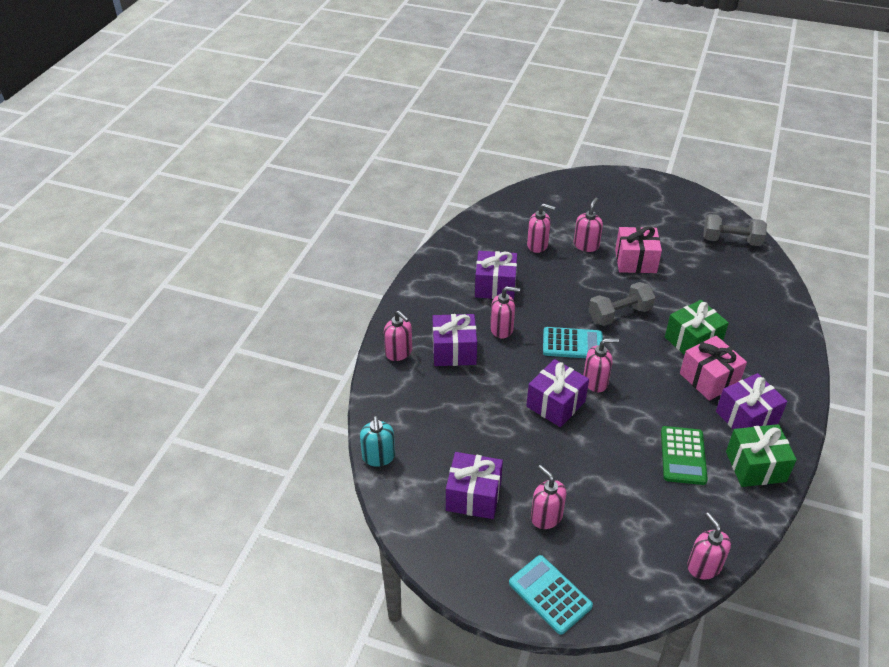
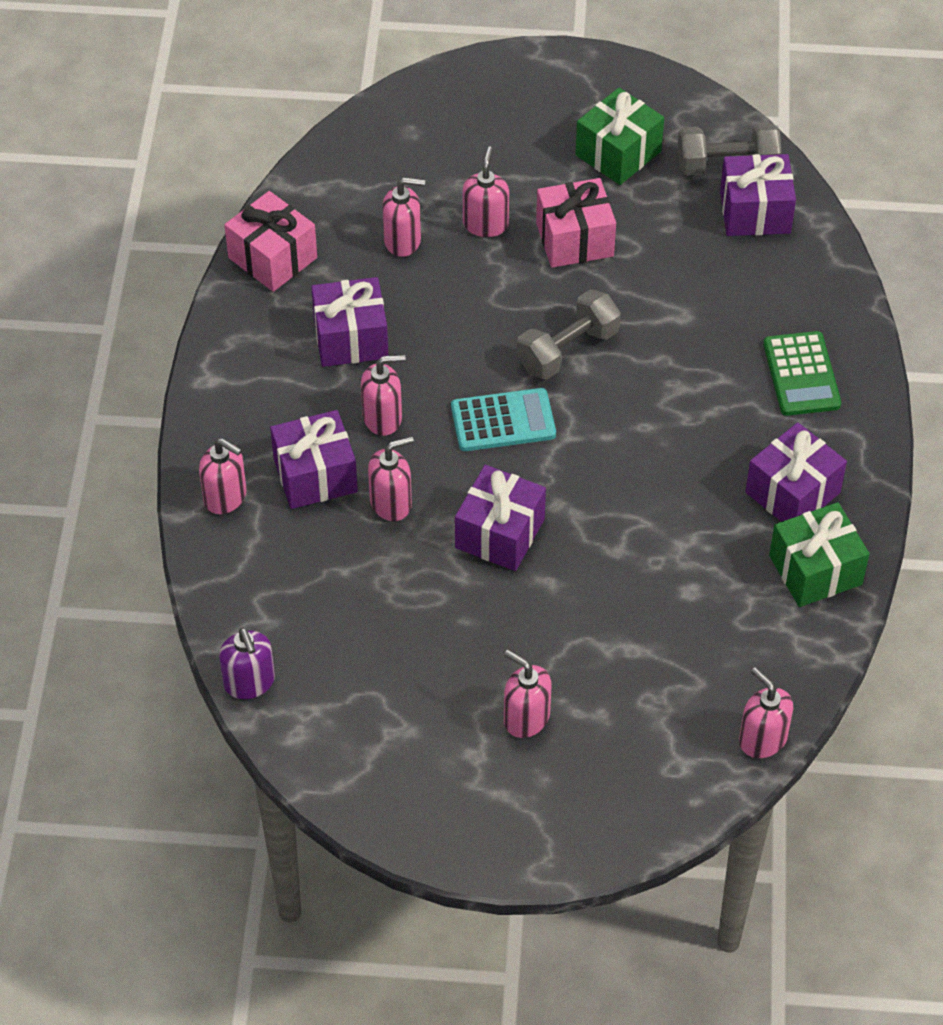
camera: 15 degrees left, 10 degrees up
(378, 457) = (249, 682): turquoise soap dispenser -> purple soap dispenser
(473, 496) = (411, 711): purple gift -> purple gift (755, 212)
(550, 594) = (557, 830): turquoise calculator -> none
(595, 382) = (553, 481): pink soap dispenser -> pink soap dispenser (391, 503)
(683, 456) = (708, 577): green calculator -> green calculator (801, 374)
(693, 341) = (692, 375): green gift -> green gift (618, 153)
(709, 379) = (727, 438): pink gift -> pink gift (272, 258)

